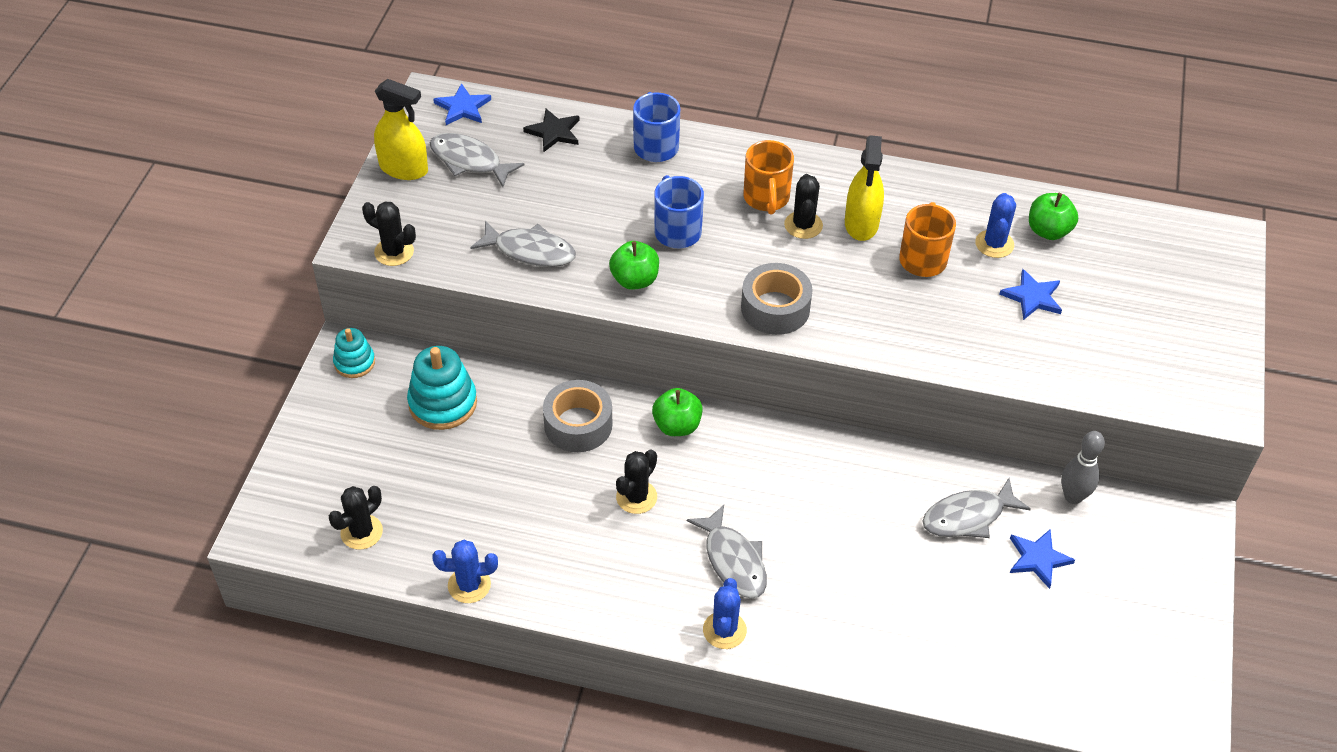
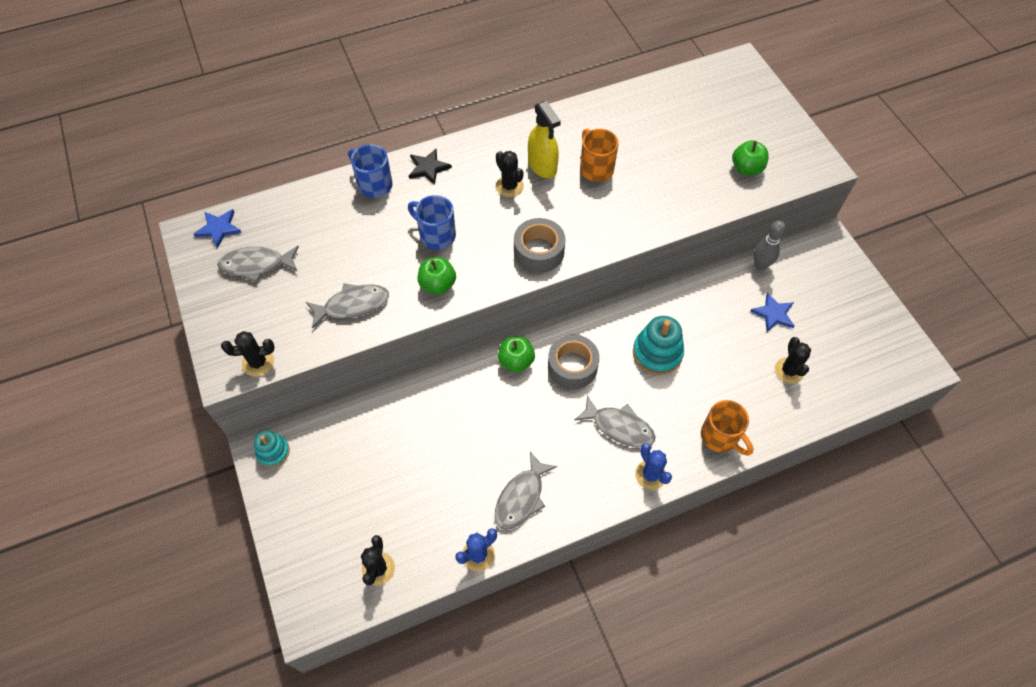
camera: 35 degrees left, 10 degrees up
(404, 168) = (213, 297): yellow spray bottle -> none
(443, 403) = (357, 442): turquoise stacking toy -> turquoise stacking toy (657, 353)
(554, 132) = (298, 211): black star -> black star (428, 168)
(578, 424) = (456, 400): grey tape -> grey tape (572, 366)
(636, 497) = (531, 424): black cactus -> black cactus (788, 371)
(766, 198) = (473, 181): orange mug -> orange mug (720, 437)
(968, 516) = (719, 312): grey fish -> grey fish (521, 497)
(994, 244) = (626, 136): blue cactus -> none
(1032, 297) = (674, 157): blue star -> none
(1048, 231) = (648, 111): green apple -> green apple (746, 168)

